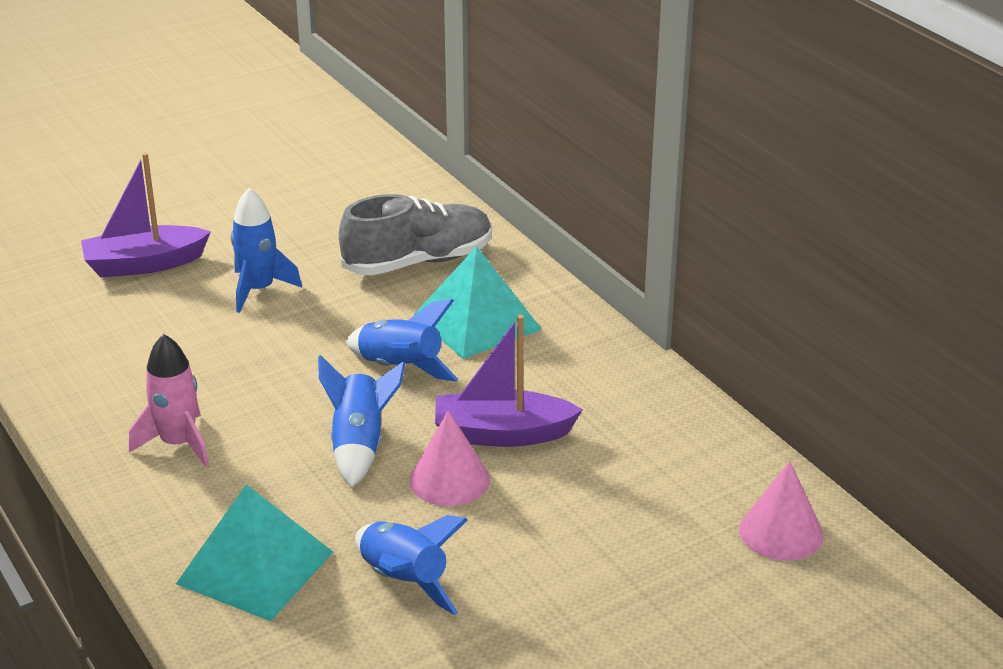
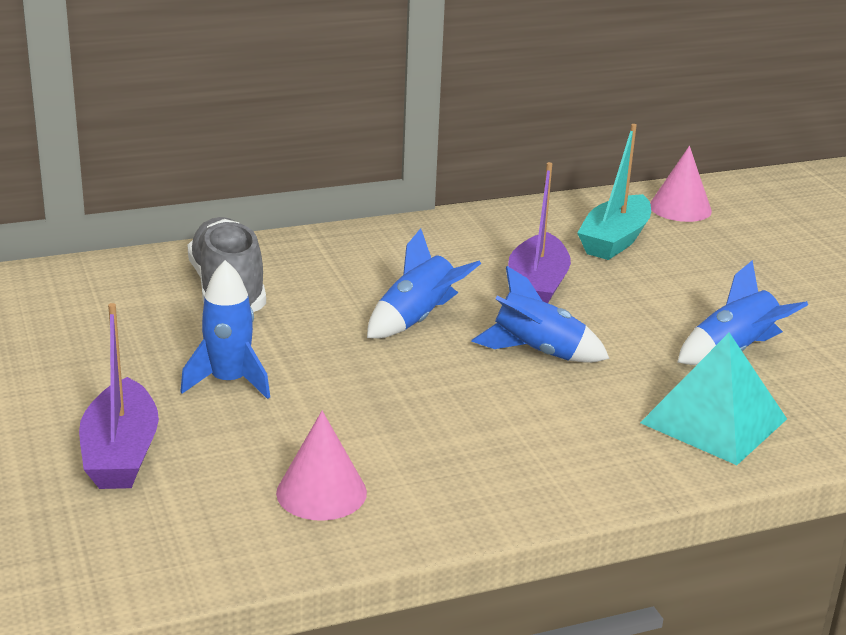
camera: 80 degrees left, 5 degrees down
(178, 444) = (510, 450): pink rocket -> none
(449, 480) = (598, 317): pink cone -> pink cone (321, 492)
(477, 321) = (354, 275): turquoise pyramid -> none
(650, 482) = (614, 240): none -> turquoise boat

